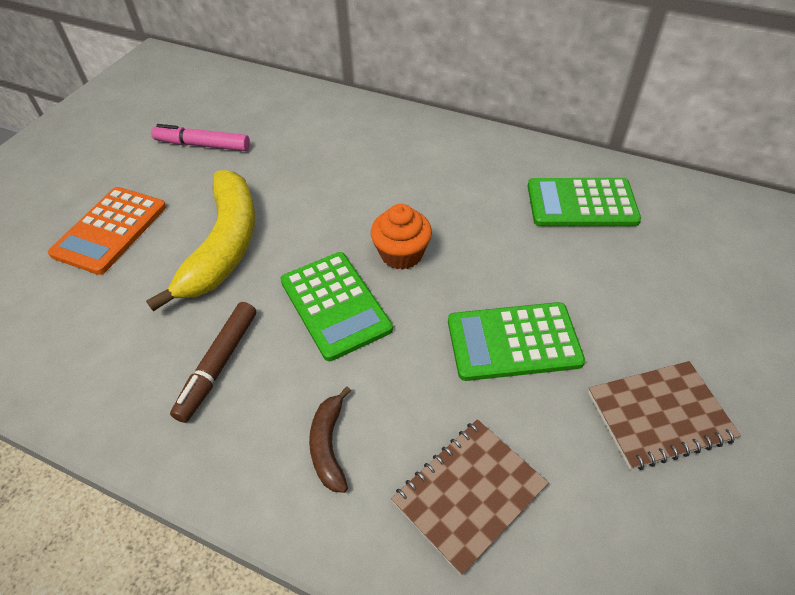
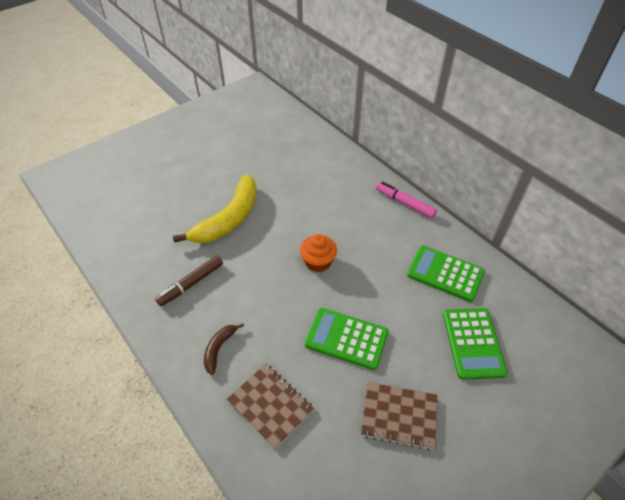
camera: 25 degrees right, 0 degrees up
(110, 230) = (179, 188): orange calculator -> none
(203, 145) = (250, 153): pink marker -> pink marker (404, 203)
(335, 305) = (265, 276): green calculator -> green calculator (473, 343)
(469, 494) = (270, 405): brown notebook -> brown notebook turned 60 degrees clockwise

